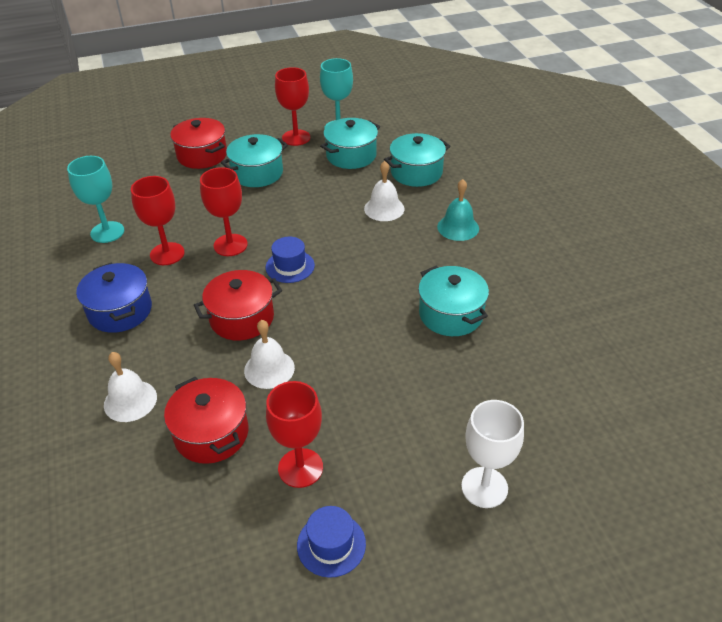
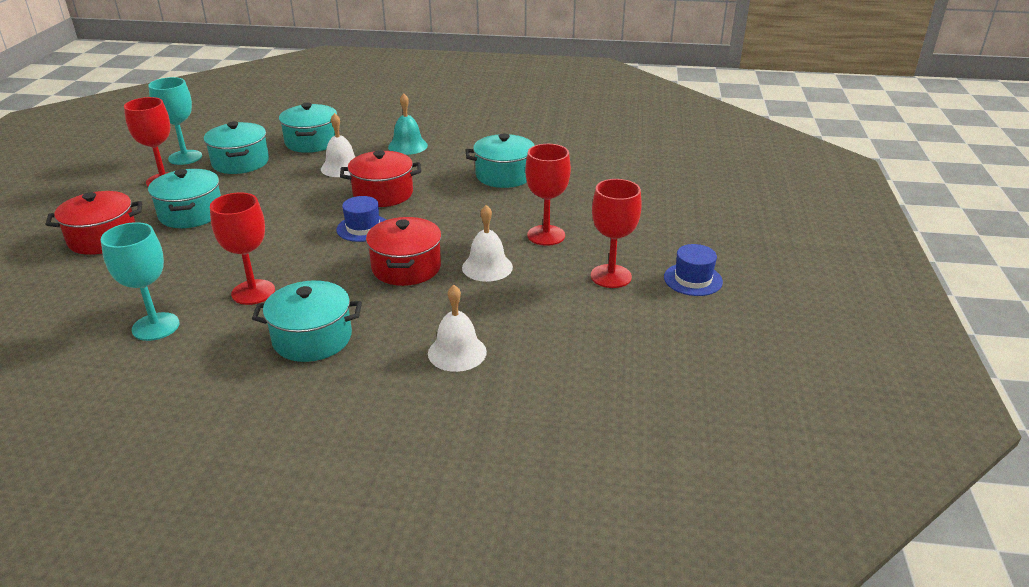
camera: 65 degrees left, 10 degrees down
(120, 311) = (312, 338): blue pot -> turquoise pot
(211, 433) = (539, 312): red pot -> red pot (383, 194)
(230, 245) = (289, 252): red goblet -> red goblet (546, 235)
(484, 487) = (679, 209): white goblet -> none

